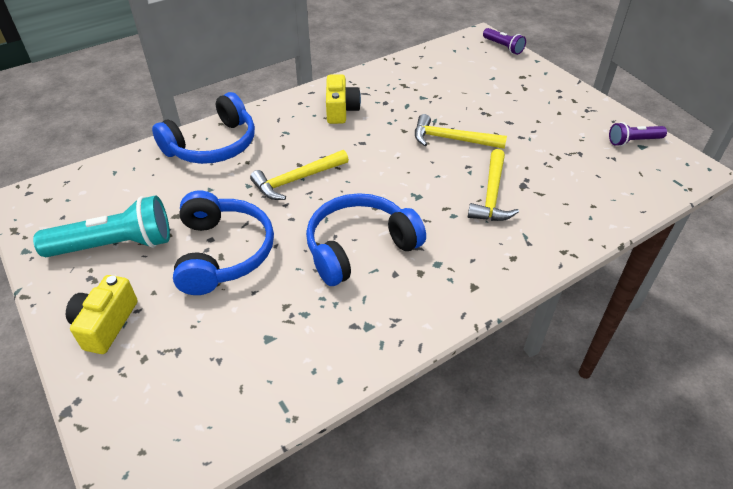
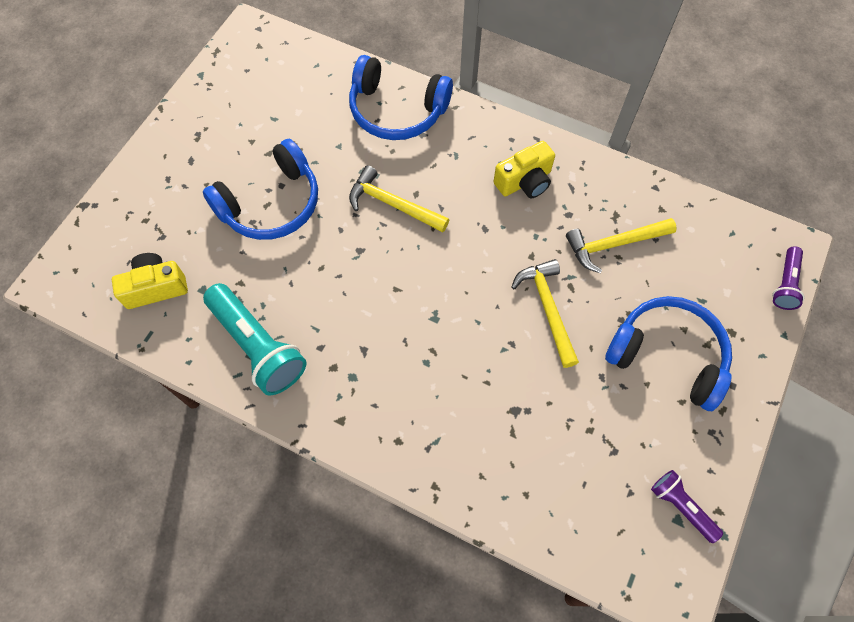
camera: 60 degrees right, 20 degrees up
(106, 324) = (162, 175): yellow camera -> yellow camera (155, 287)
(115, 245) = (238, 126): turquoise flashlight -> turquoise flashlight (258, 346)
(359, 247) = (336, 303): blue headphones -> blue headphones (667, 356)
(491, 195) = (479, 385): yellow hammer -> yellow hammer (614, 244)

